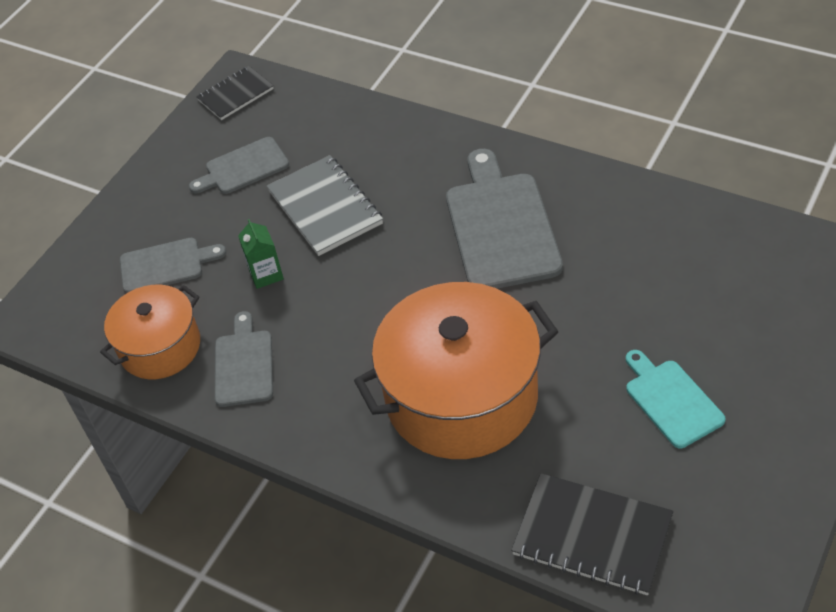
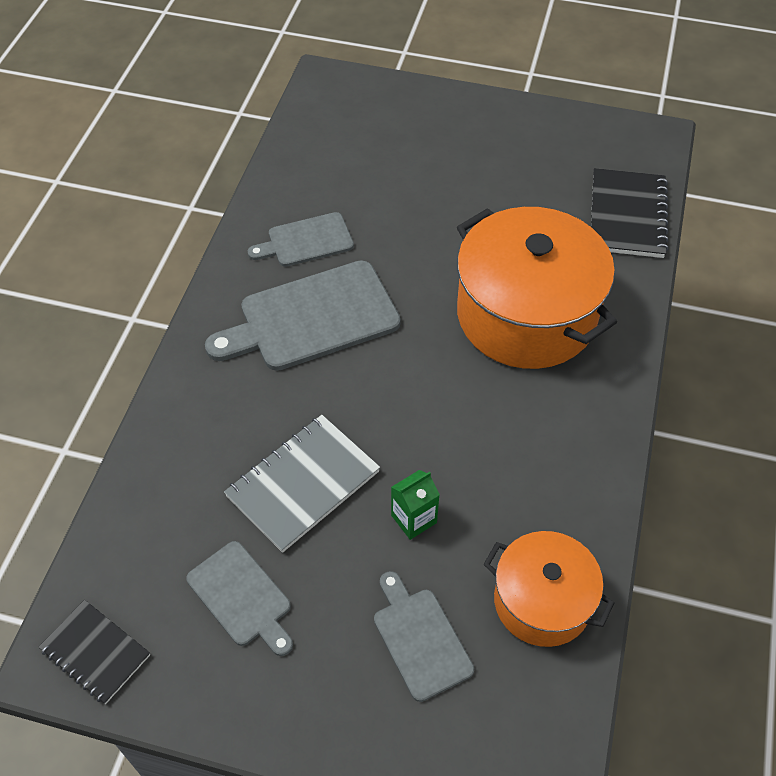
camera: 110 degrees left, 5 degrees up
(244, 364) = (541, 505): grey cutting board -> grey cutting board (306, 241)
(671, 400) = (488, 182): turquoise cutting board -> none

